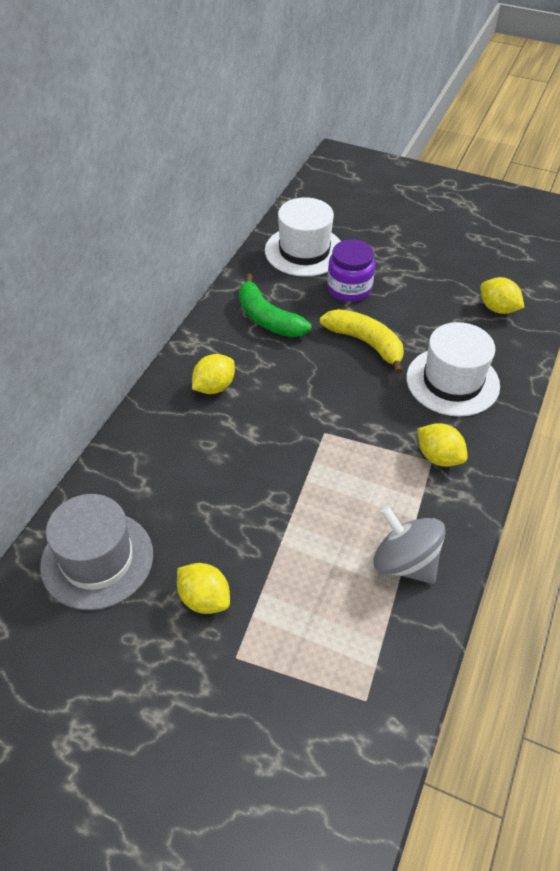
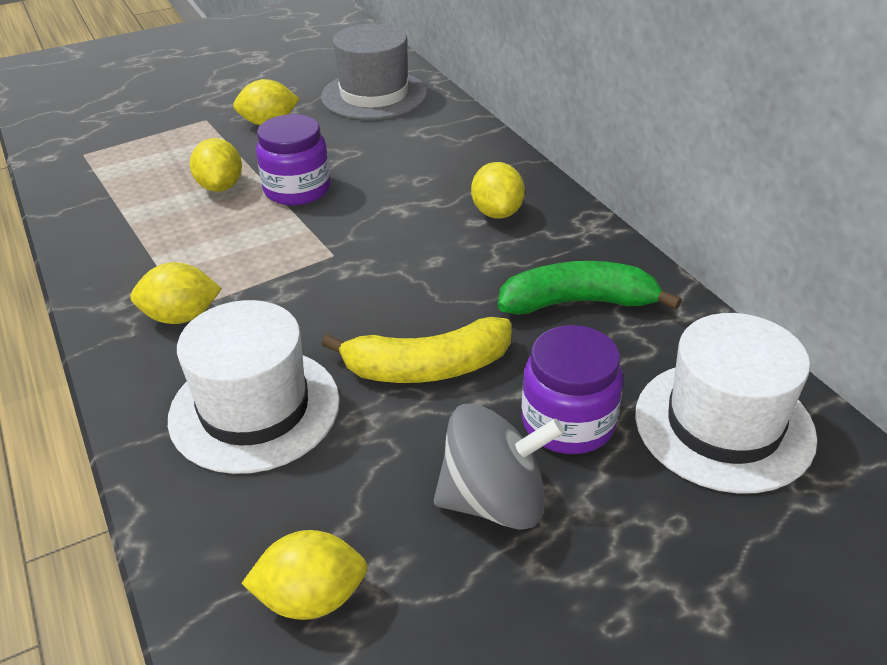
camera: 130 degrees right, 10 degrees down
(278, 501) = (297, 189): none -> purple jar
(316, 550) = (220, 187): none -> yellow lemon
(405, 562) = (129, 225): grey spinning top -> grey spinning top (494, 501)

